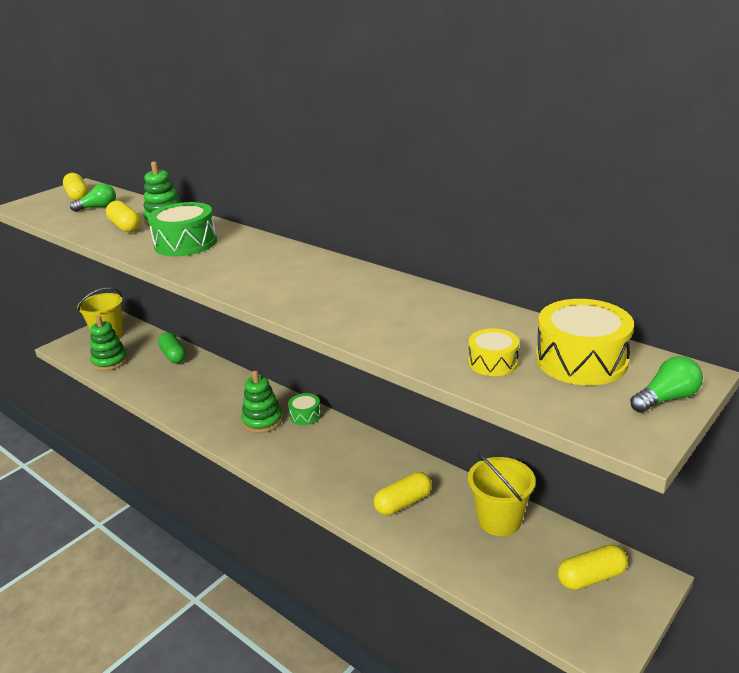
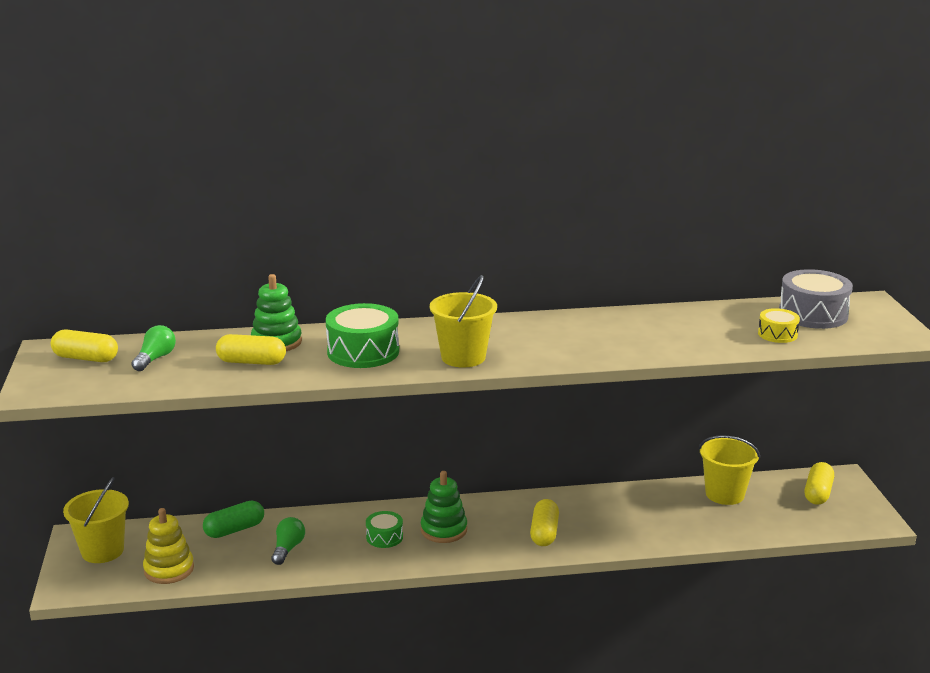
camera: 50 degrees left, 5 degrees down
(110, 361) = (169, 569): green stacking toy -> yellow stacking toy
(173, 355) = (234, 529): green capsule -> green capsule turned 45 degrees counterclockwise
(222, 271) = (463, 357): none -> yellow bucket
(305, 415) = (471, 507): green drum -> green drum (384, 537)
(403, 503) = (653, 519): yellow capsule -> yellow capsule (544, 533)
(581, 360) = (813, 314): yellow drum -> grey drum
(666, 399) = (884, 315): green light bulb -> green light bulb (288, 549)

